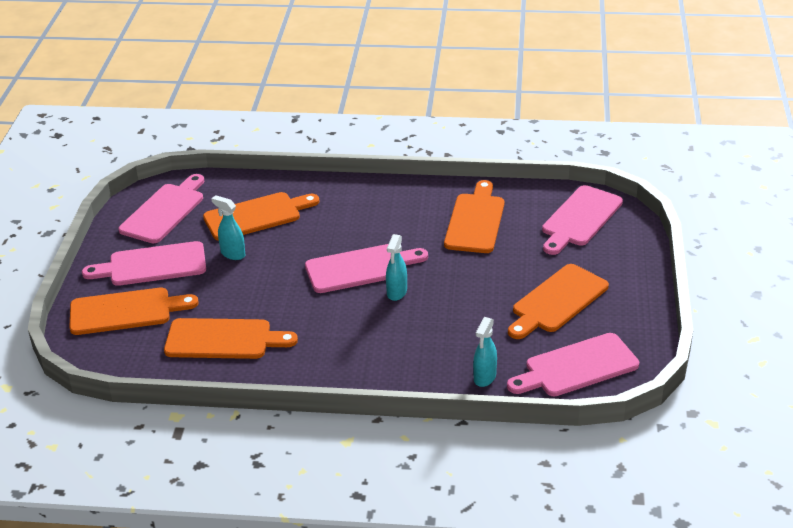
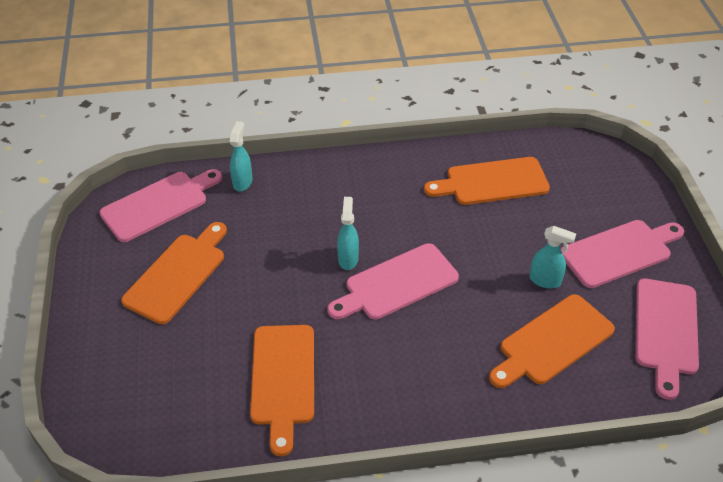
camera: 165 degrees right, 10 degrees up
(126, 311) = (602, 196): orange cutting board -> none
(580, 219) = (150, 406): pink cutting board -> none

